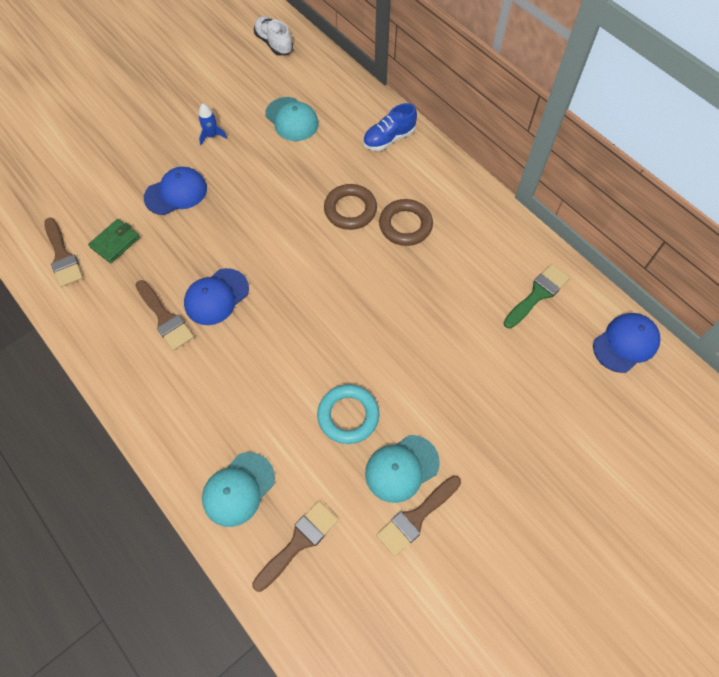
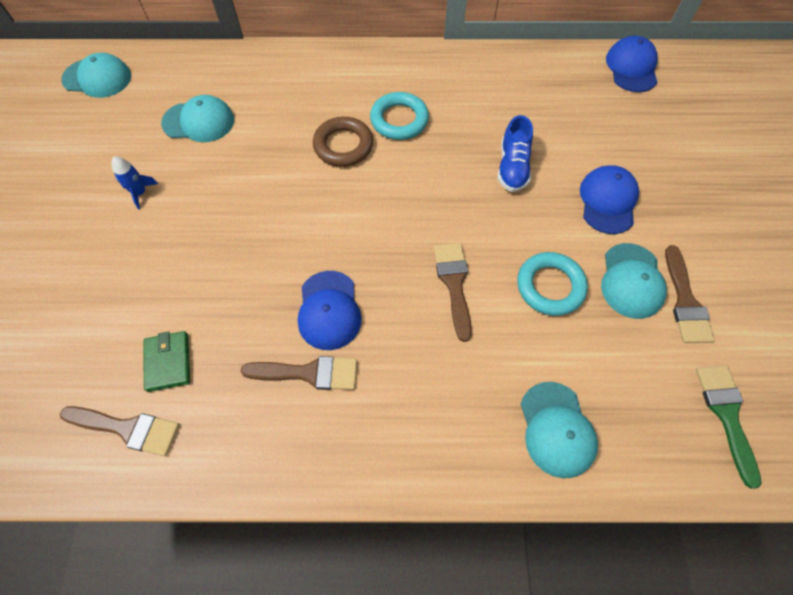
camera: 50 degrees left, 0 degrees up
(176, 193) = (171, 266): blue cap -> blue cap (608, 201)
(274, 43) = (97, 78): white shoe -> turquoise cap
(299, 542) = (648, 411): brown brush -> brown brush (454, 284)
(388, 139) = (301, 72): blue shoe -> blue shoe (512, 167)
(405, 225) = (399, 120): brown ring -> turquoise ring
(537, 294) = (545, 85): green brush -> green brush (726, 415)

